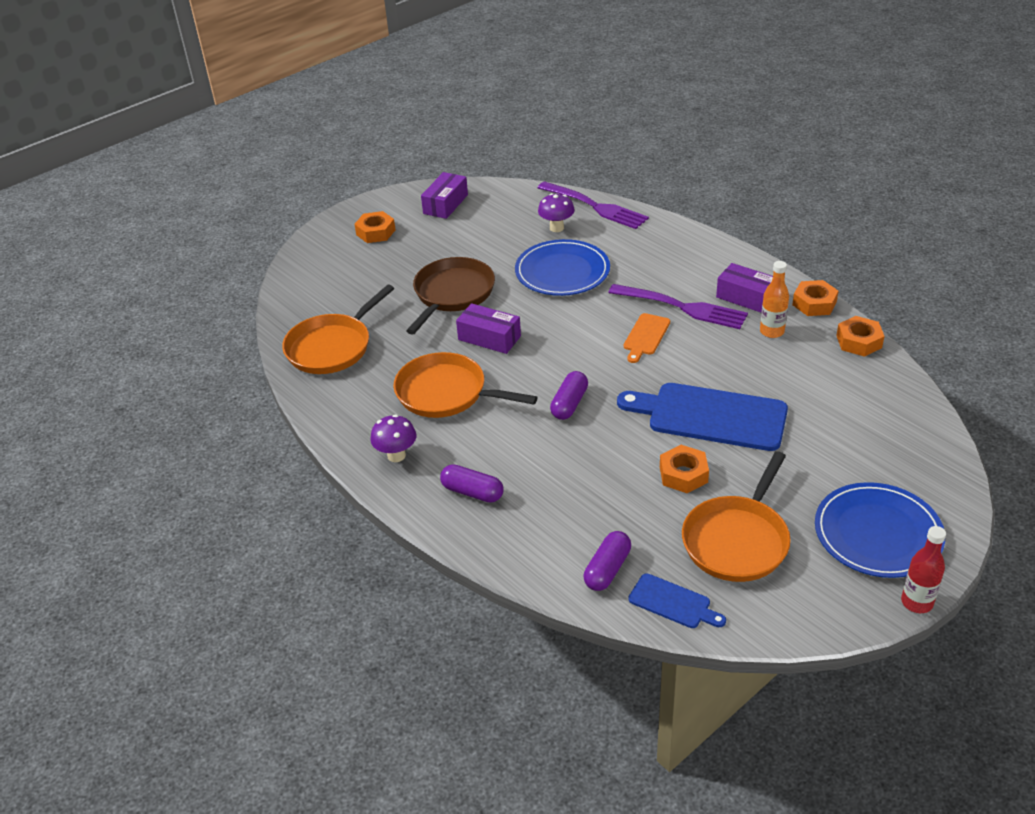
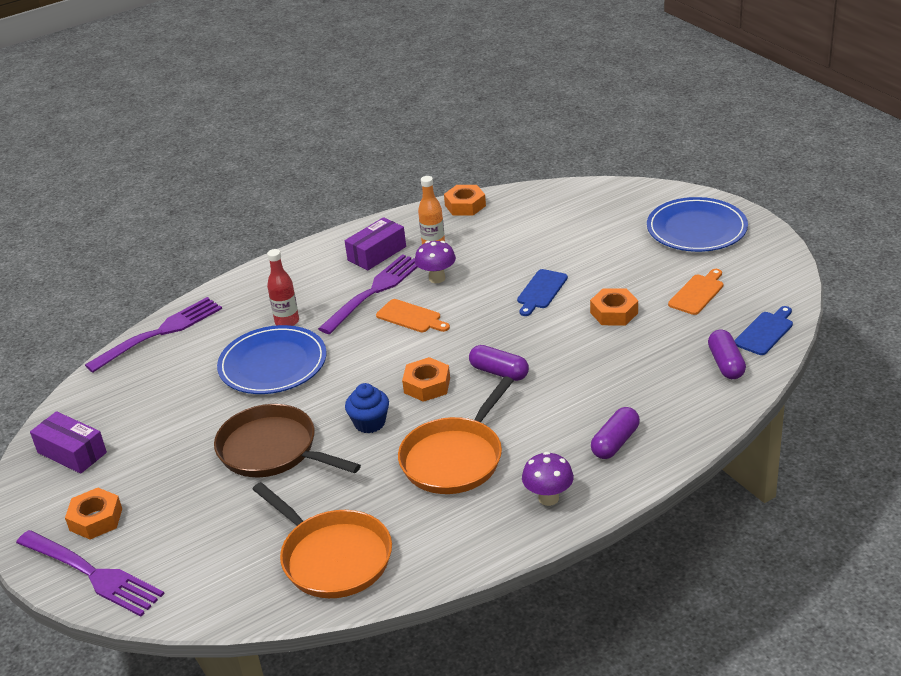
camera: 80 degrees left, 5 degrees down
(323, 244) = (91, 574): none -> purple fork
(489, 338) = (369, 423): purple box -> blue cupcake
(556, 228) = (185, 363): purple mushroom -> purple mushroom (437, 278)
(607, 569) = (725, 364): purple capsule -> purple capsule turned 45 degrees clockwise
(710, 416) = (541, 291): blue cutting board -> blue cutting board, size x0.49
(737, 540) = (697, 293): orange pan -> orange cutting board
(814, 303) = (402, 220): orange nut -> orange nut (427, 385)
(917, 602) = (767, 223): red bottle -> red bottle (287, 322)

